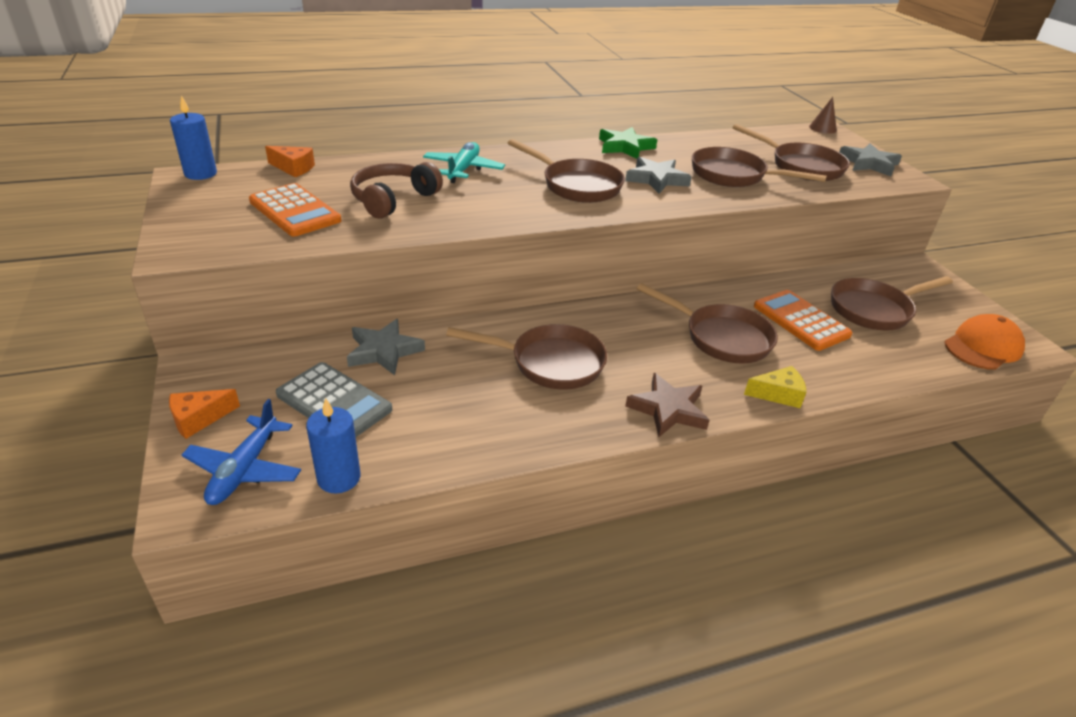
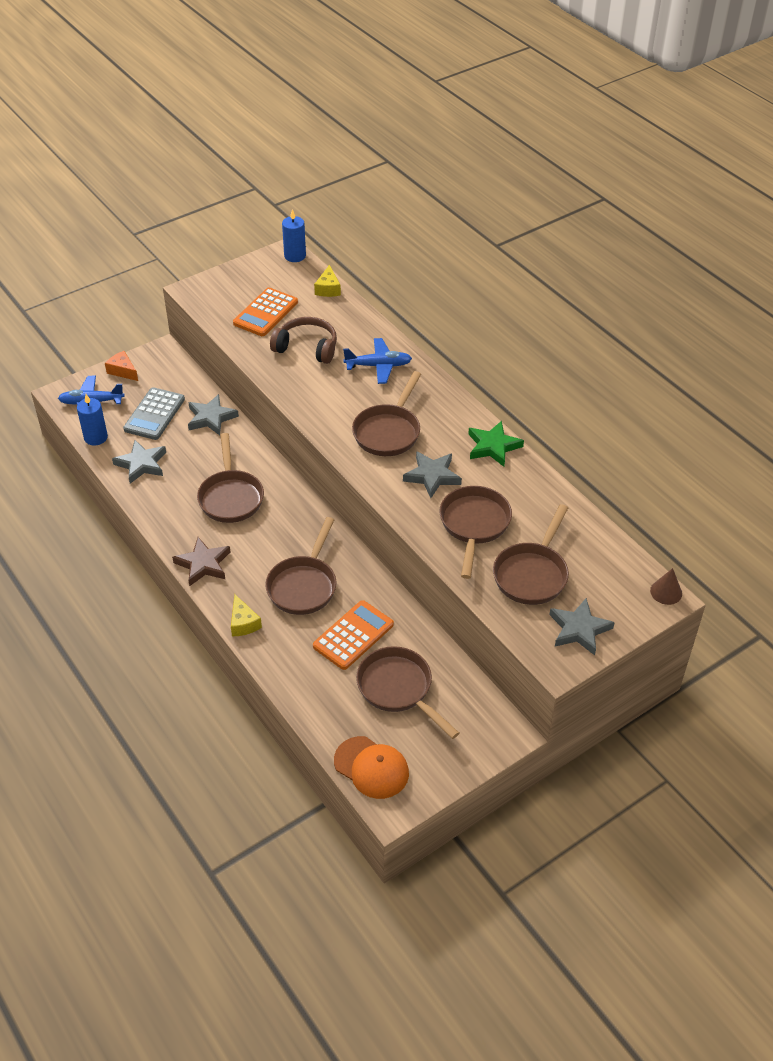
camera: 75 degrees right, 10 degrees up
(293, 168) = (328, 289): orange cheese -> yellow cheese
(437, 435) = (141, 464): none -> grey star
(463, 170) = (378, 366): turquoise plane -> blue plane

